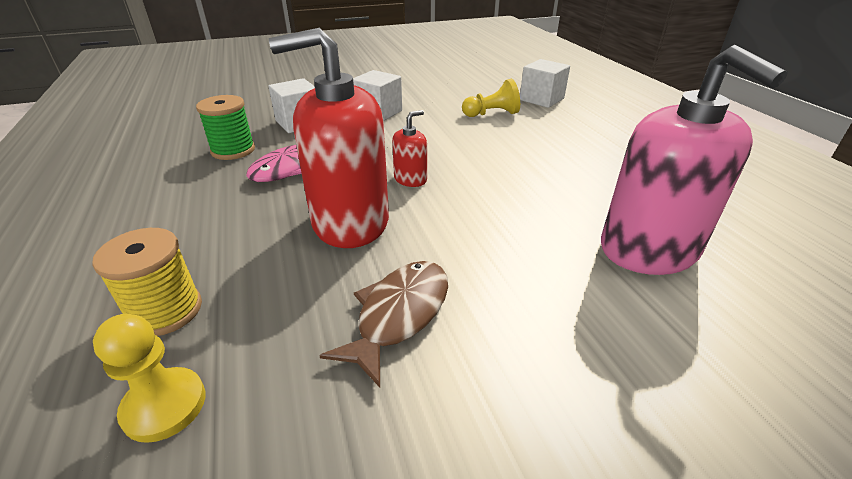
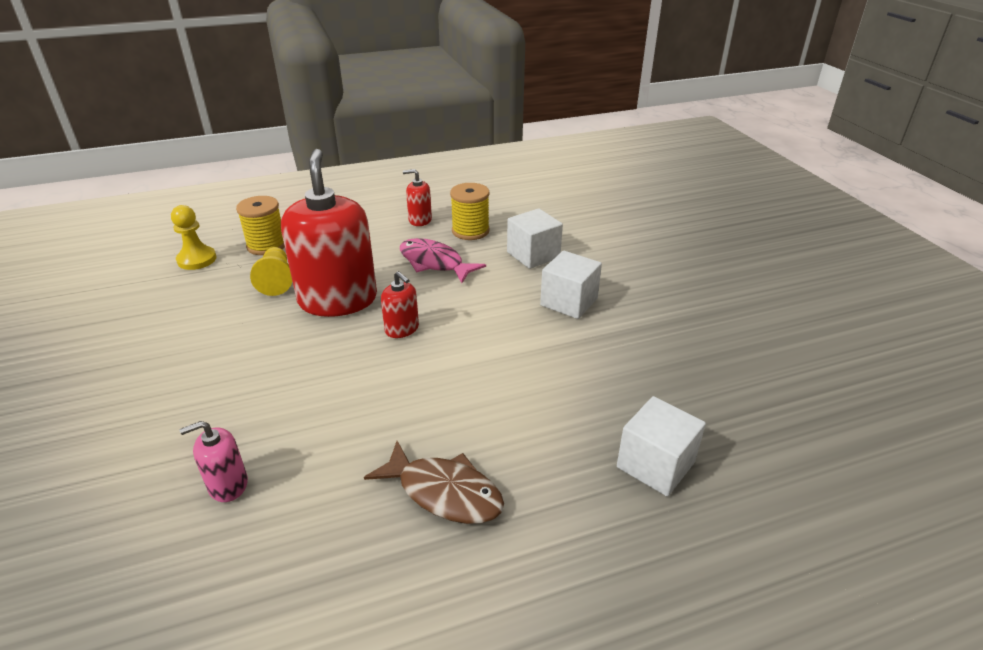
camera: 90 degrees right, 0 degrees up
(183, 180) = (420, 220): none -> red soap dispenser
(233, 150) = (470, 231): green spool -> yellow spool
(399, 315) = (219, 327): brown fish -> brown fish (444, 492)
(492, 114) = (579, 399): yellow pawn -> yellow pawn (276, 280)
(649, 249) = (228, 485): pink soap dispenser -> pink soap dispenser, size x0.44

